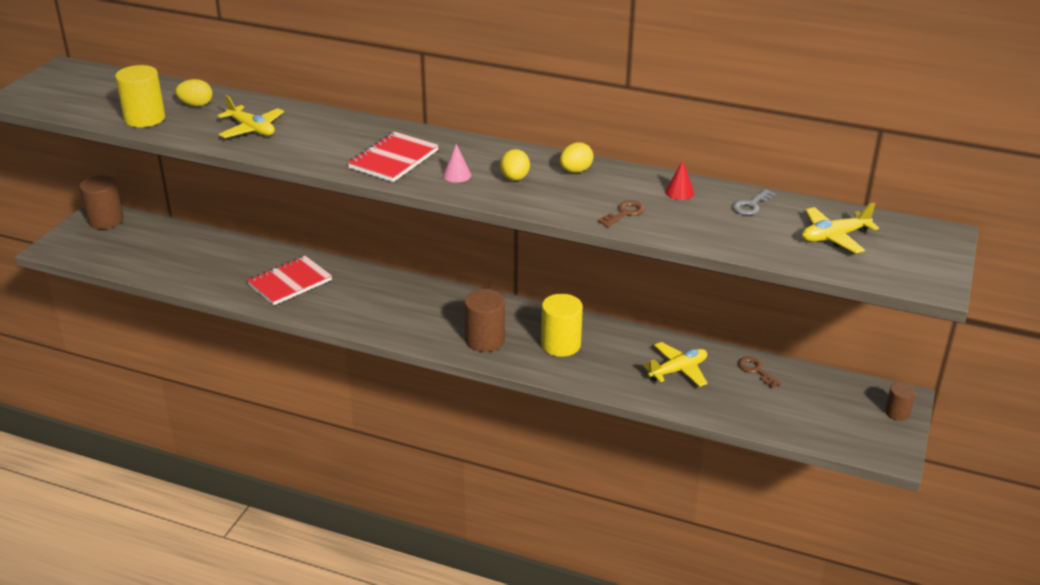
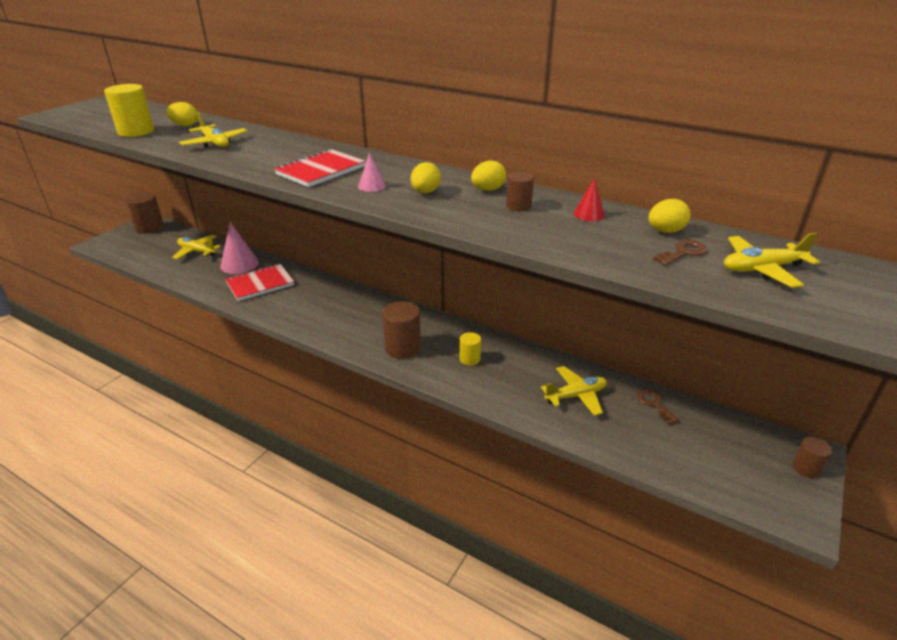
camera: 10 degrees right, 0 degrees up
(188, 248) = (197, 251): none -> yellow plane
(251, 259) = (239, 264): none -> pink cone
(560, 344) = (469, 359): yellow cylinder -> yellow cylinder, size x0.57
(611, 188) = (518, 206): none -> brown cylinder
(624, 213) = (525, 229): brown key -> brown key (683, 253)
(751, 205) = (665, 231): grey key -> yellow egg

